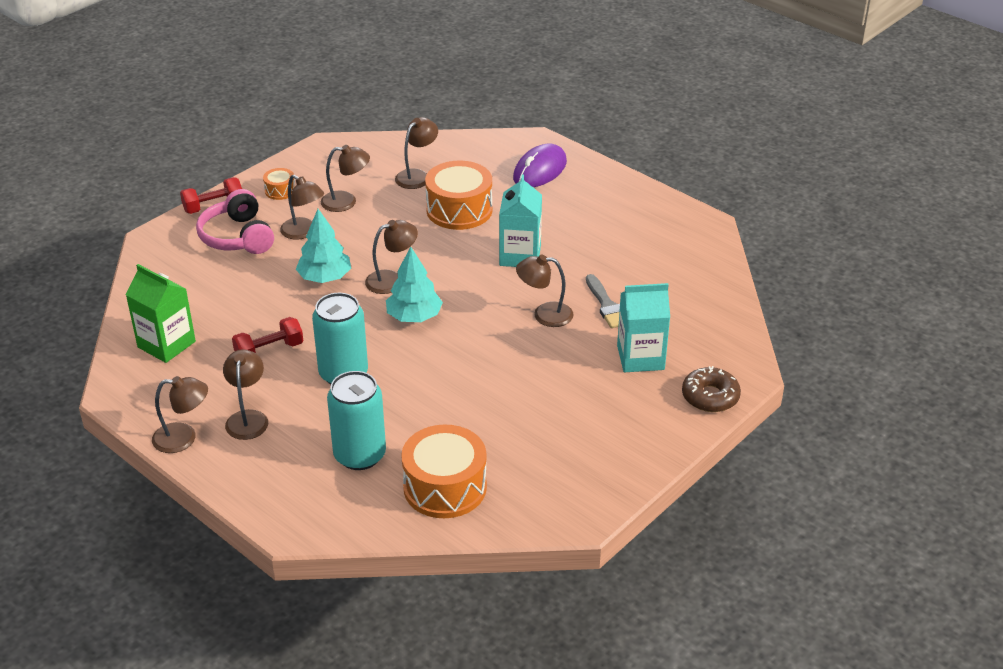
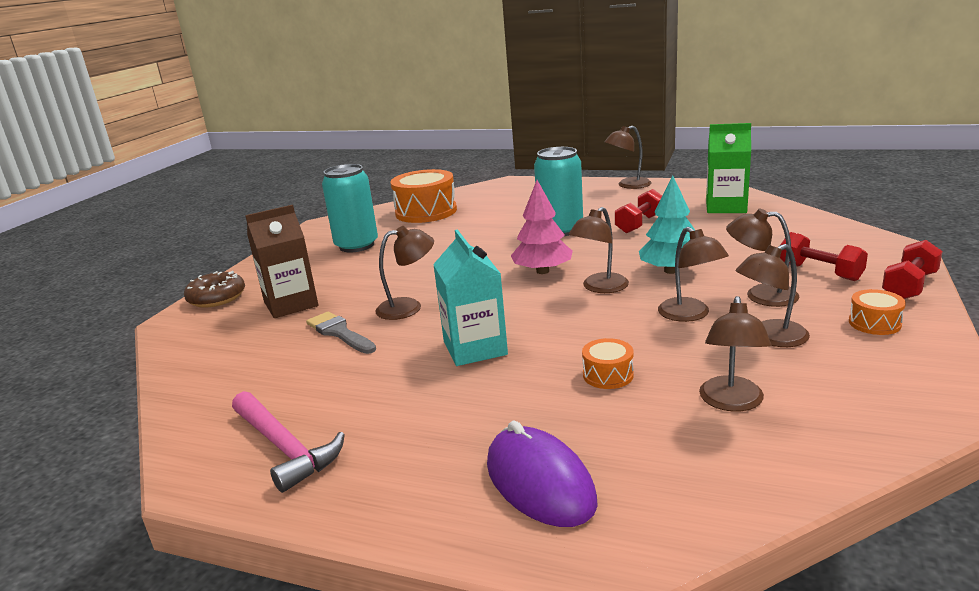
camera: 160 degrees right, 15 degrees down
(238, 237) = (820, 272): pink headphones -> red dumbbell
(248, 418) = (600, 200): brown lamp -> brown lamp (690, 315)
(360, 455) = (499, 207): turquoise can -> turquoise can (356, 245)
(414, 317) = (542, 271): turquoise tree -> pink tree
(459, 210) = (608, 375): orange drum -> orange drum, size x0.47
(540, 170) = (539, 483): purple mouse -> purple mouse turned 45 degrees counterclockwise
(640, 357) = (291, 304): turquoise carton -> brown carton
(658, 225) = (285, 447): none -> pink hammer

